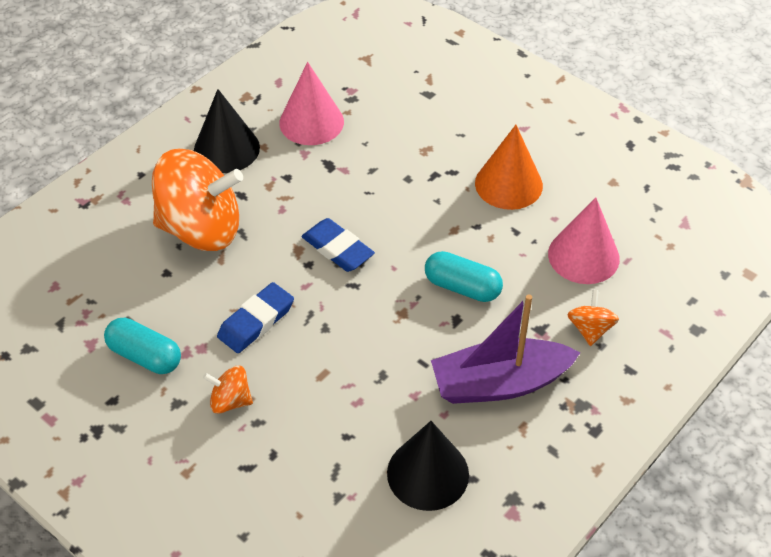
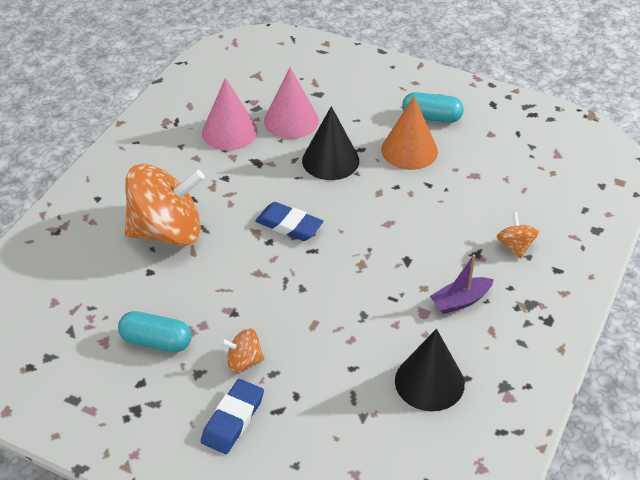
camera: 15 degrees left, 5 degrees down
(226, 149) = (165, 165): black cone -> black cone (330, 160)
(256, 321) = (242, 295): blue eraser -> blue eraser (233, 419)
(462, 287) = (402, 234): turquoise capsule -> turquoise capsule (431, 117)
(499, 383) = (460, 301): purple boat -> purple boat, size x0.56
(583, 256) = (489, 193): pink cone -> pink cone (291, 120)

